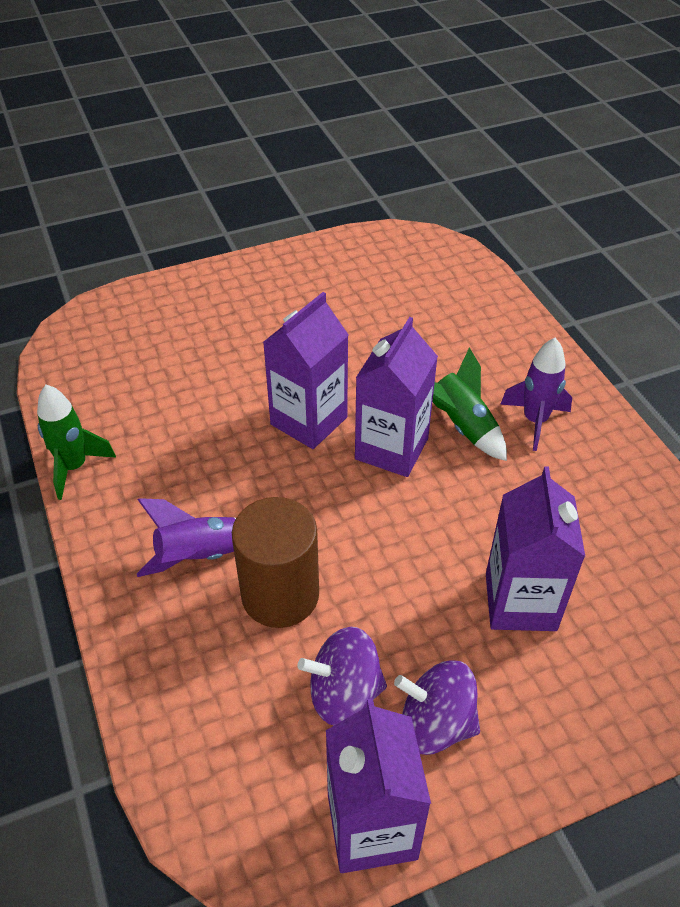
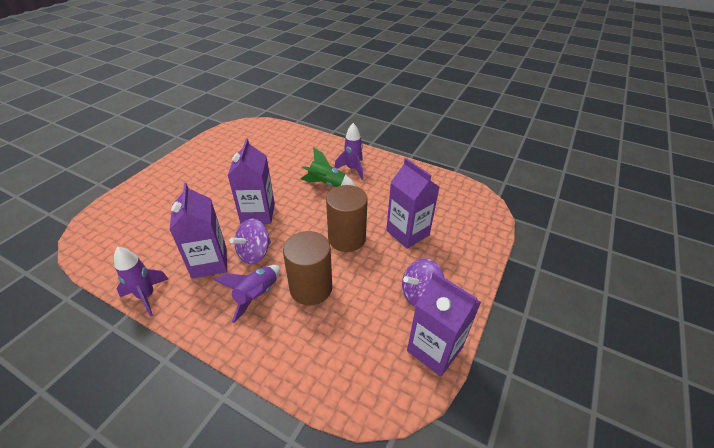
camera: 40 degrees left, 5 degrees down
(74, 467) = (147, 296): green rocket -> purple rocket
(344, 693) = (375, 308): purple spinning top -> purple spinning top (254, 253)
(391, 449) = (305, 206): purple carton -> purple carton (209, 262)
(406, 546) = (347, 238): none -> brown cylinder

